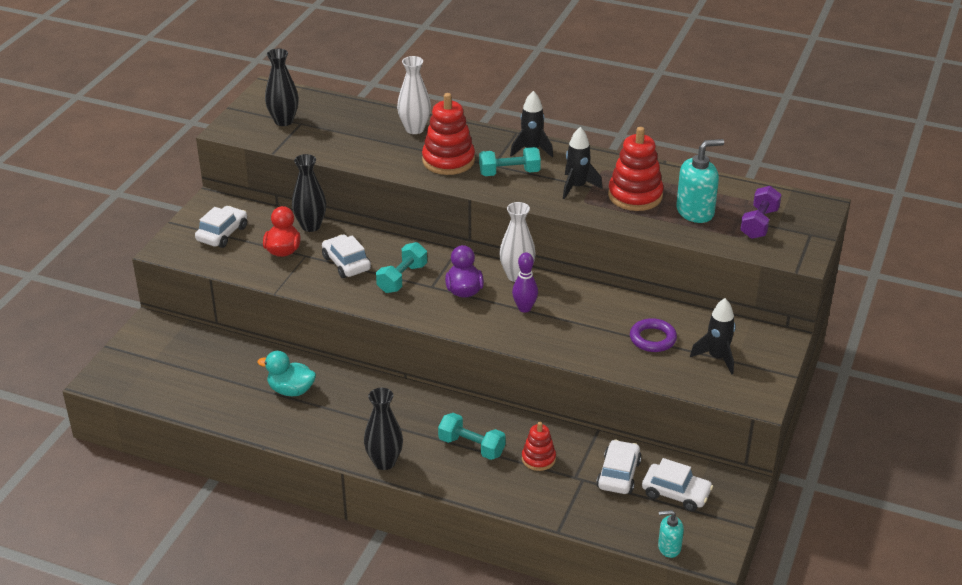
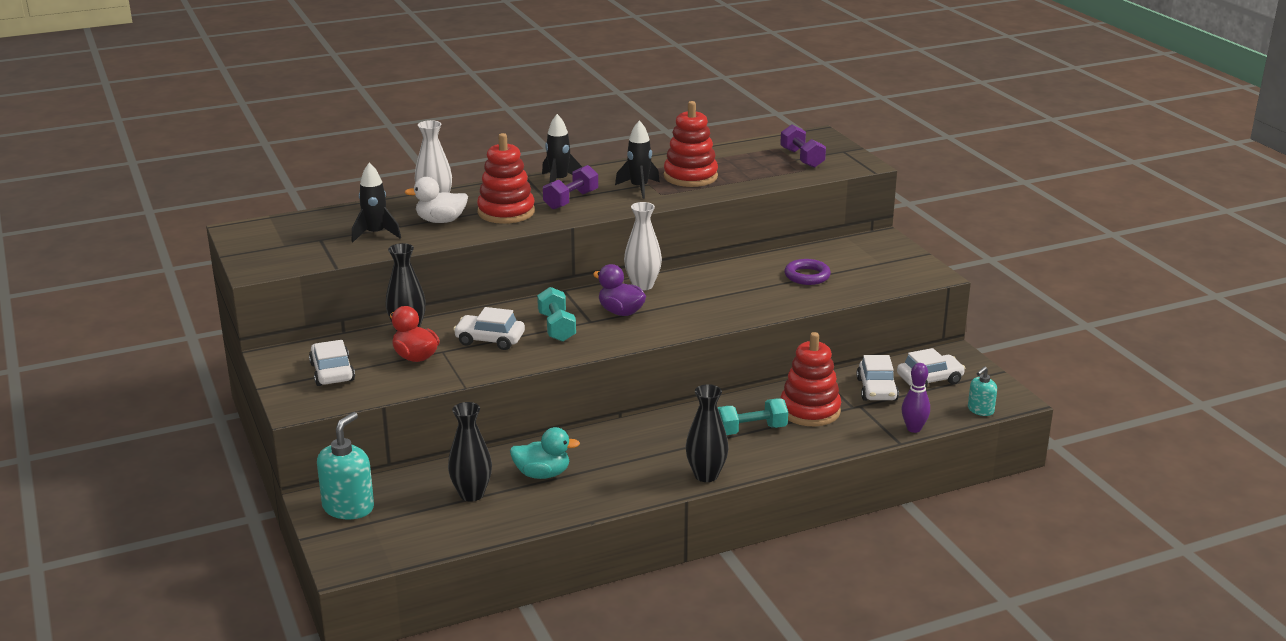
camera: 45 degrees left, 10 degrees down
(284, 121) = (300, 244): black vase -> black vase (471, 494)
(291, 390) = (542, 474): turquoise duck -> turquoise duck turned 150 degrees counterclockwise
(395, 146) = (441, 221): none -> white duck
(509, 173) = (571, 200): turquoise dumbbell -> purple dumbbell
(524, 308) = (687, 301): purple bowling pin -> purple bowling pin (913, 429)
(538, 459) = (810, 411): red stacking toy -> red stacking toy, size x1.73
(618, 474) = (876, 389): white car -> white car turned 150 degrees counterclockwise
(695, 211) = (749, 169): turquoise soap dispenser -> turquoise soap dispenser (348, 507)
(717, 357) = (866, 266): black rocket -> black rocket (375, 234)

